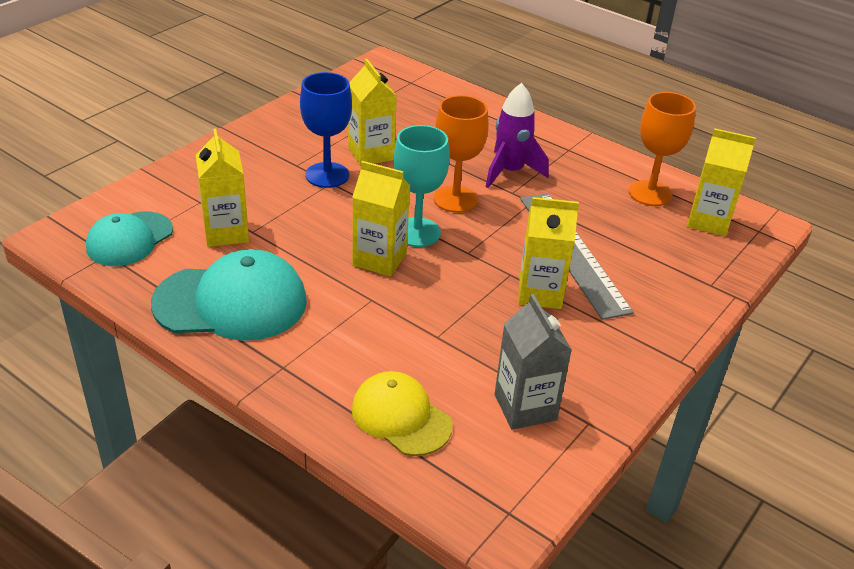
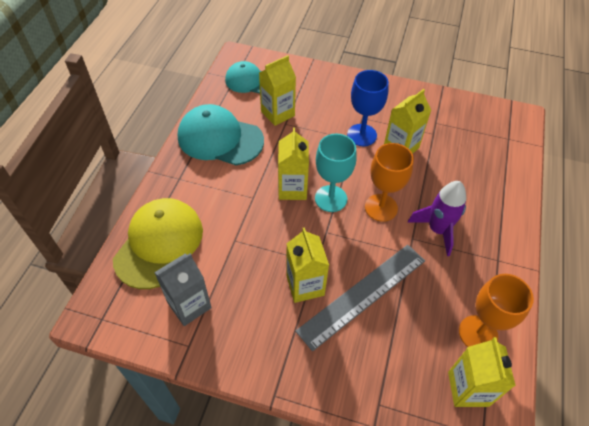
camera: 70 degrees right, 15 degrees up
(231, 302) = (220, 138): turquoise cap -> turquoise cap turned 135 degrees clockwise
(401, 417) = (159, 244): yellow cap -> yellow cap, size x1.56

